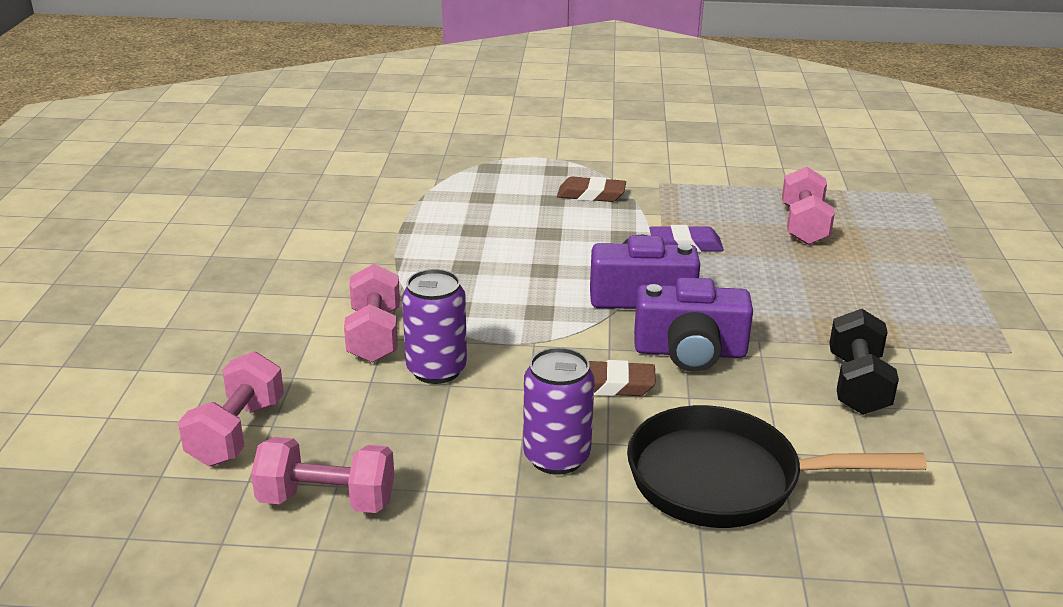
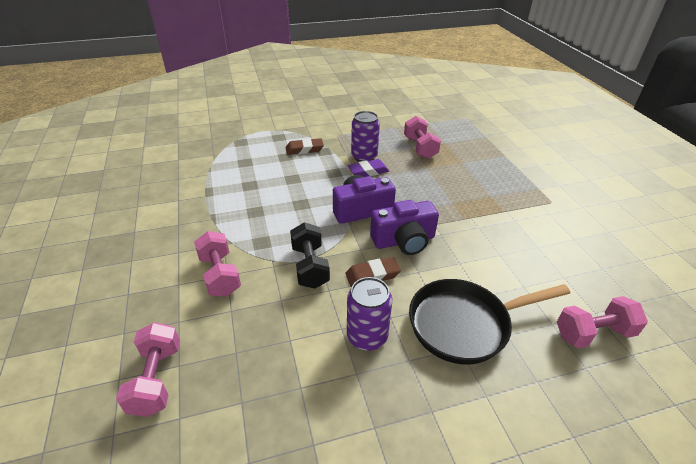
camera: 20 degrees left, 10 degrees up
(327, 500) = (240, 418): pink dumbbell -> pink dumbbell (593, 333)
(436, 370) = (268, 291): purple can -> purple can (364, 157)
(857, 384) = (495, 240): black dumbbell -> black dumbbell (310, 266)

